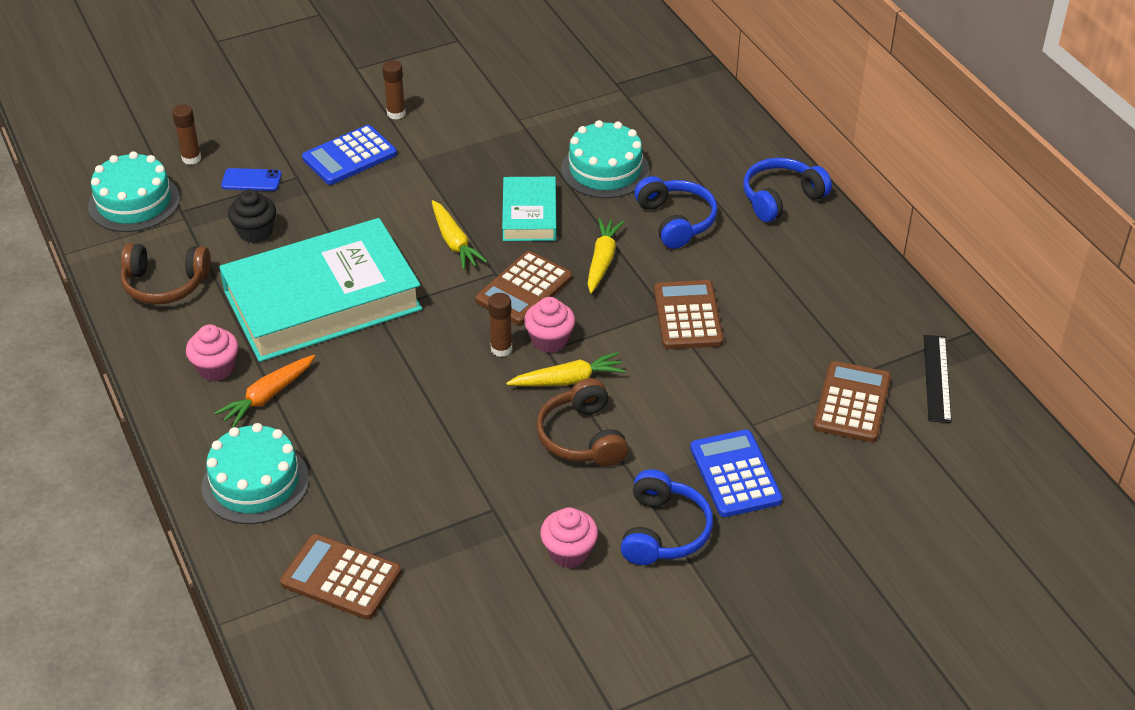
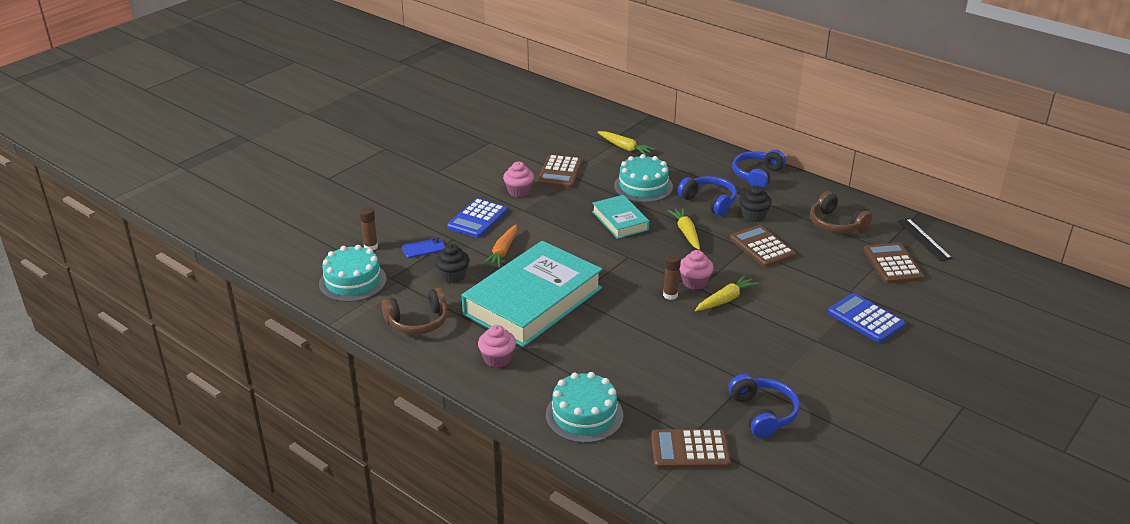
camera: 25 degrees left, 10 degrees down
(268, 396) = (547, 364): orange carrot -> orange carrot (502, 252)
(396, 113) = (486, 189): brown glue stick -> none
(454, 242) = (588, 247): yellow carrot -> yellow carrot (625, 148)
(524, 289) = (654, 260): brown calculator -> brown calculator (560, 172)
(569, 552) = (812, 389): pink cupcake -> pink cupcake (519, 191)
(582, 437) = (762, 327): brown headphones -> brown headphones (835, 224)
(663, 531) = (855, 360): blue headphones -> blue headphones (763, 413)
(719, 262) = (753, 216): none -> black cupcake

